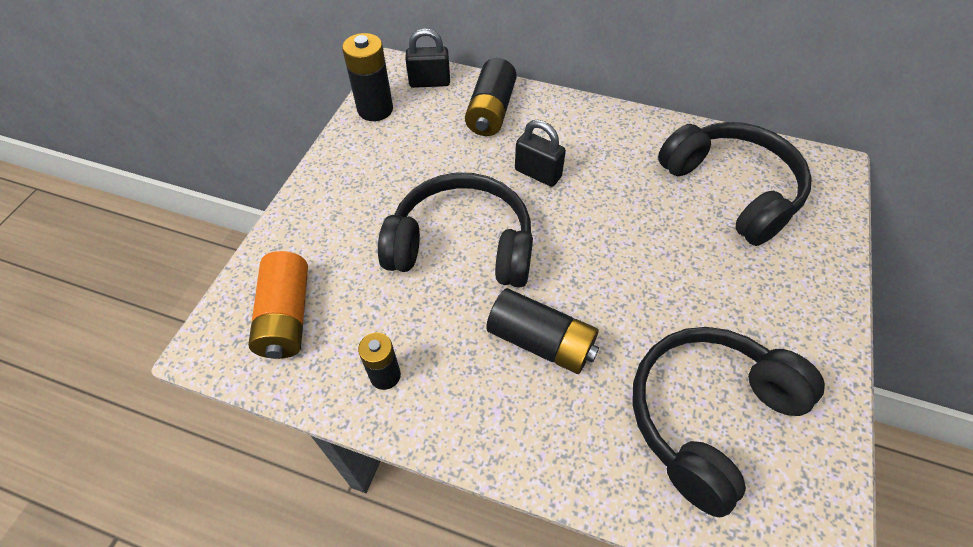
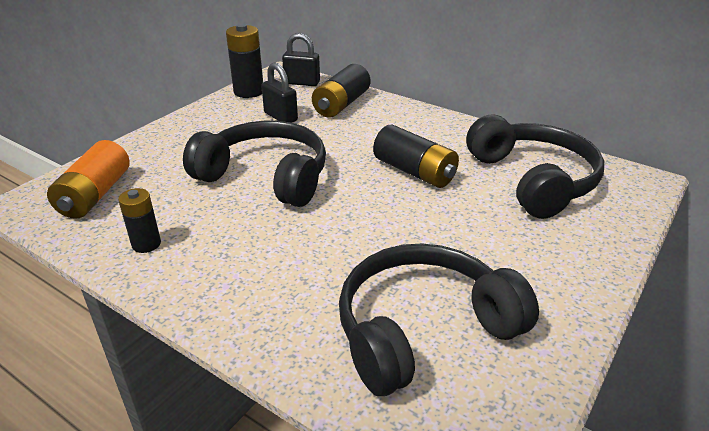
camera: 15 degrees right, 20 degrees down
(538, 173) = (358, 145): black padlock -> black padlock (280, 117)
(541, 341) = (294, 247): black battery -> black battery (414, 172)

